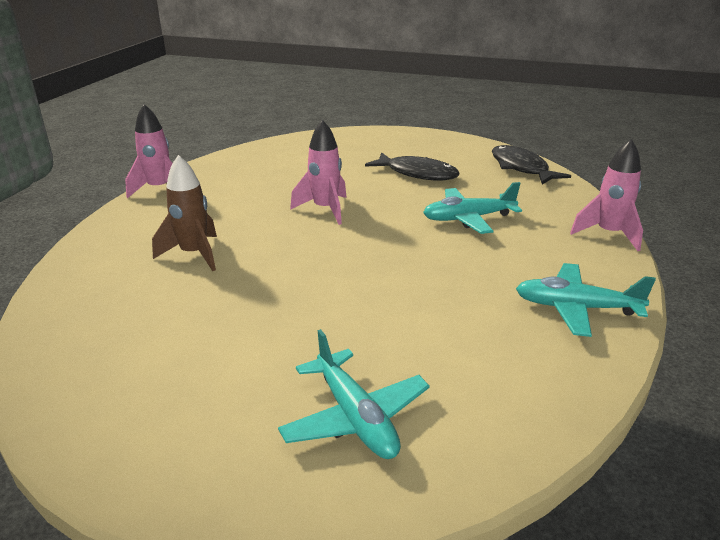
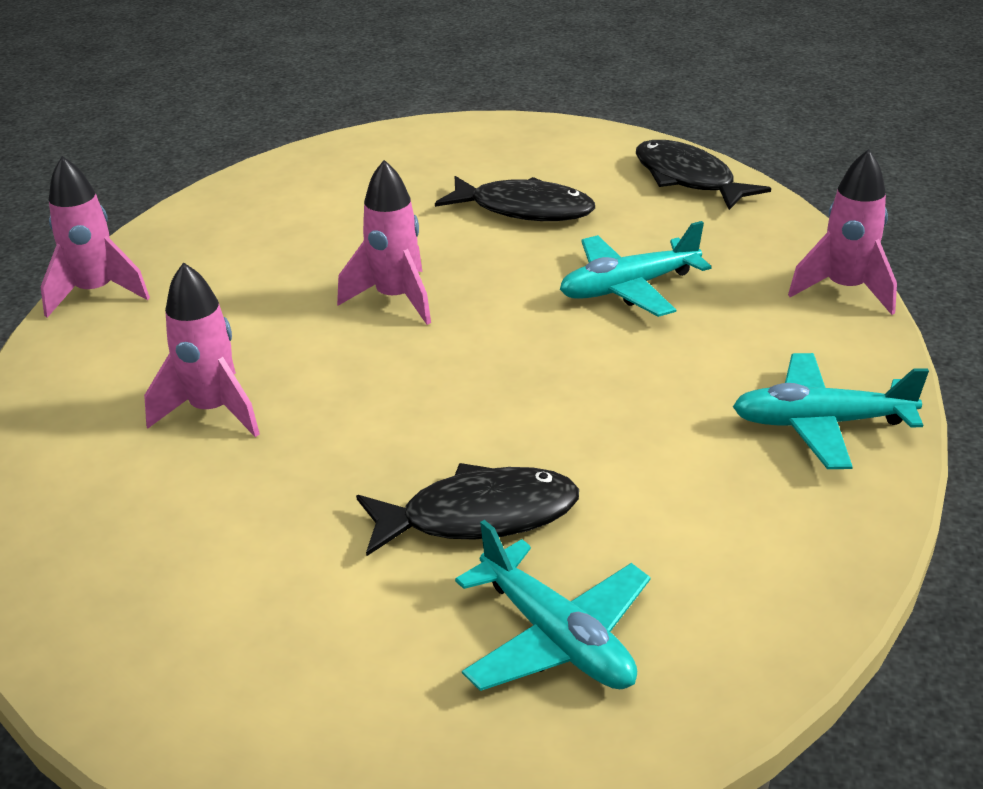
camera: 10 degrees left, 5 degrees up
(194, 254) = (212, 411): brown rocket -> pink rocket
(330, 333) = (479, 516): none -> black fish

